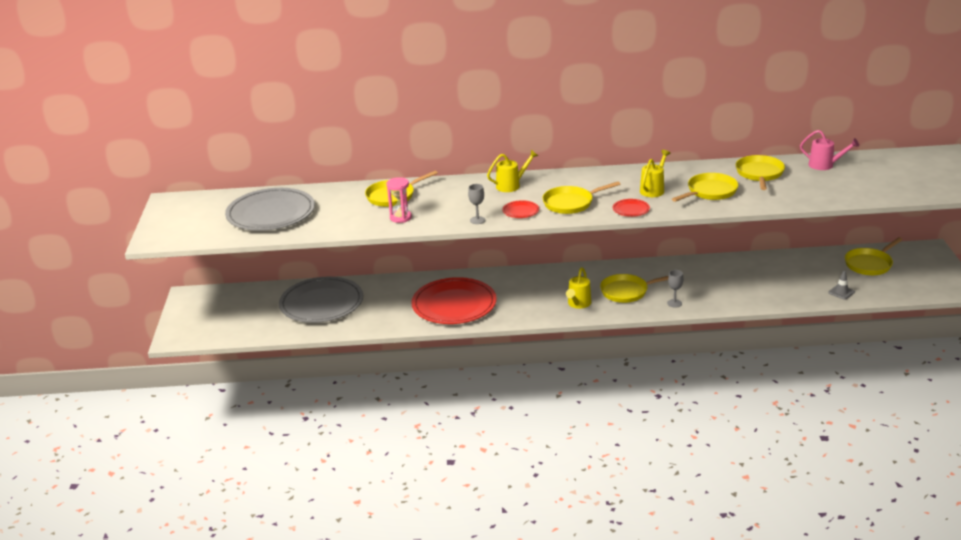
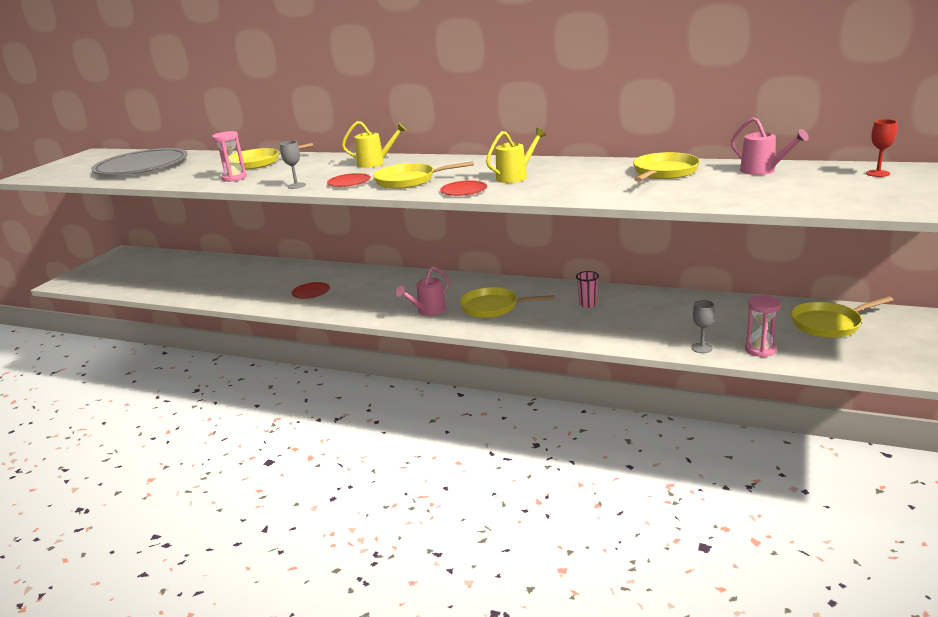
camera: 25 degrees right, 5 degrees down
(321, 303) = (205, 274): grey plate -> none
(454, 305) = (311, 292): red plate -> red plate, size x0.41
(578, 304) = (428, 311): yellow watering can -> pink watering can
(674, 303) = (533, 327): grey goblet -> grey goblet (701, 348)
(697, 276) = (588, 304): none -> pink cup
(710, 192) = (579, 183): yellow pan -> none
(841, 292) = (760, 350): grey traffic cone -> pink hourglass
(898, 161) = (878, 173): none -> red goblet

